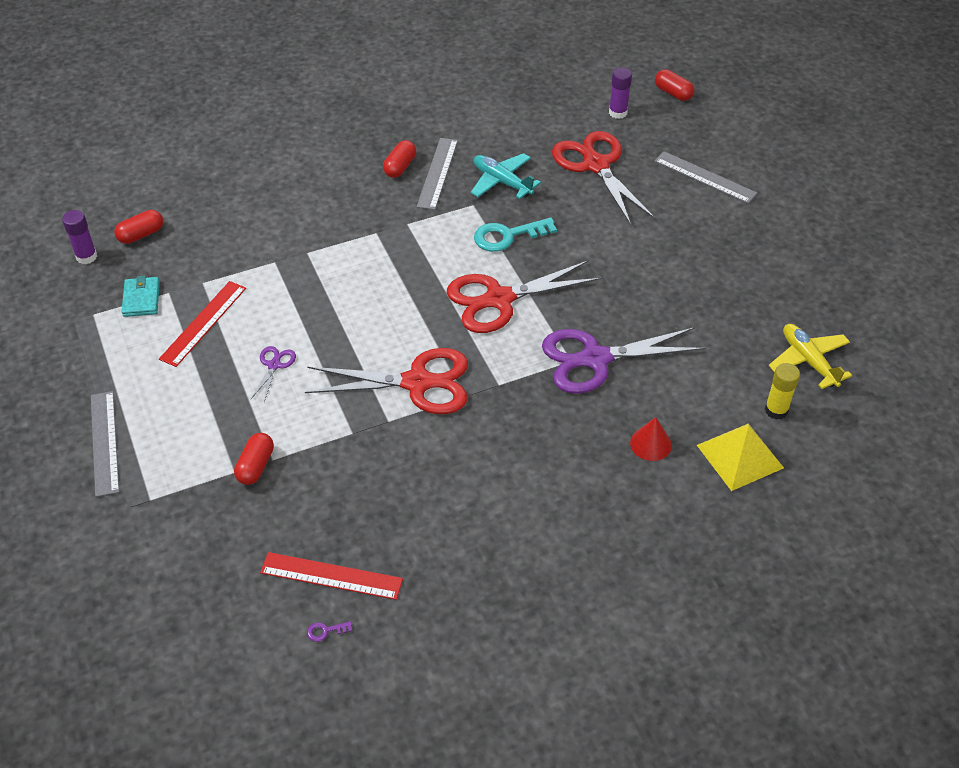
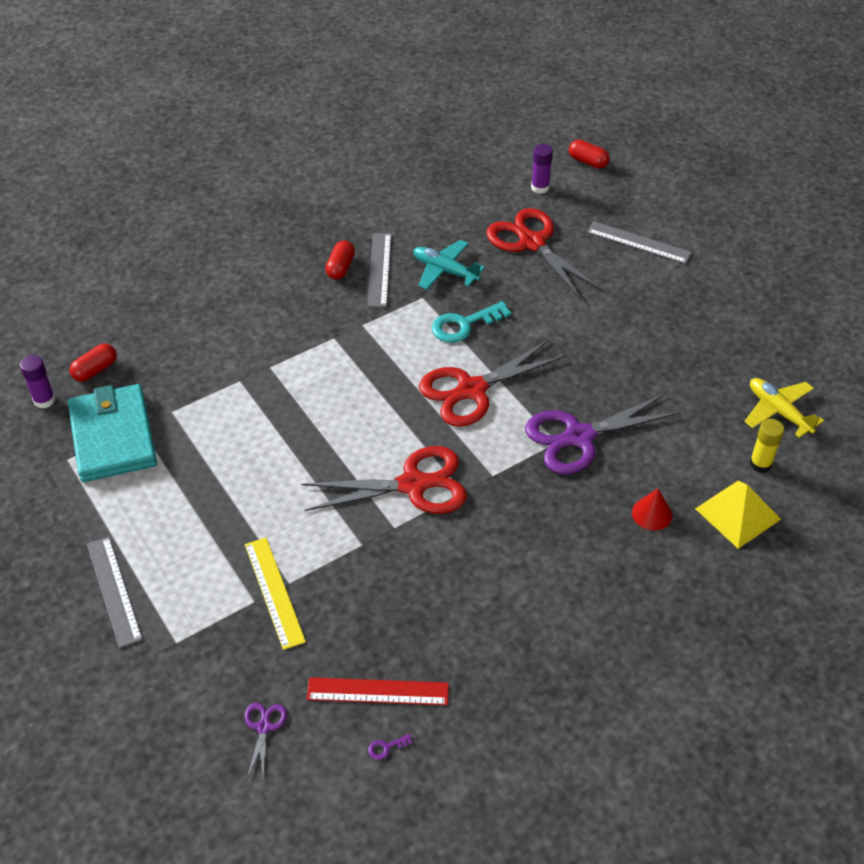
camera: 10 degrees left, 0 degrees up
(141, 299) = (113, 437): turquoise wallet -> turquoise wallet, size x2.14
(203, 323) = (183, 453): red ruler -> none
(255, 466) = (274, 592): red capsule -> yellow ruler
(274, 365) = (266, 487): purple scissors -> purple scissors (263, 727)

